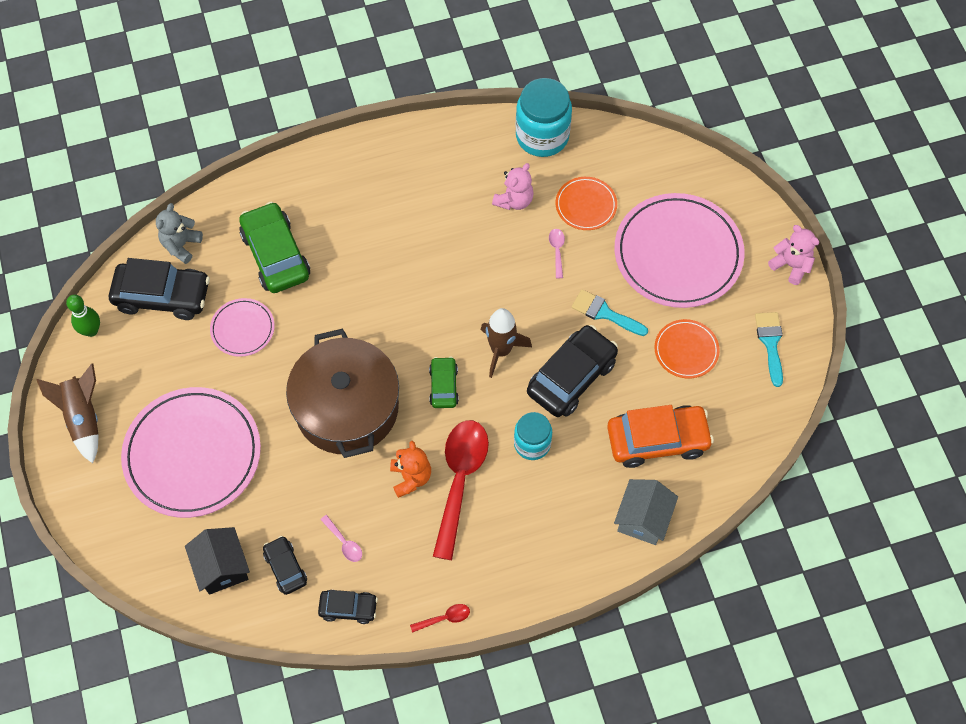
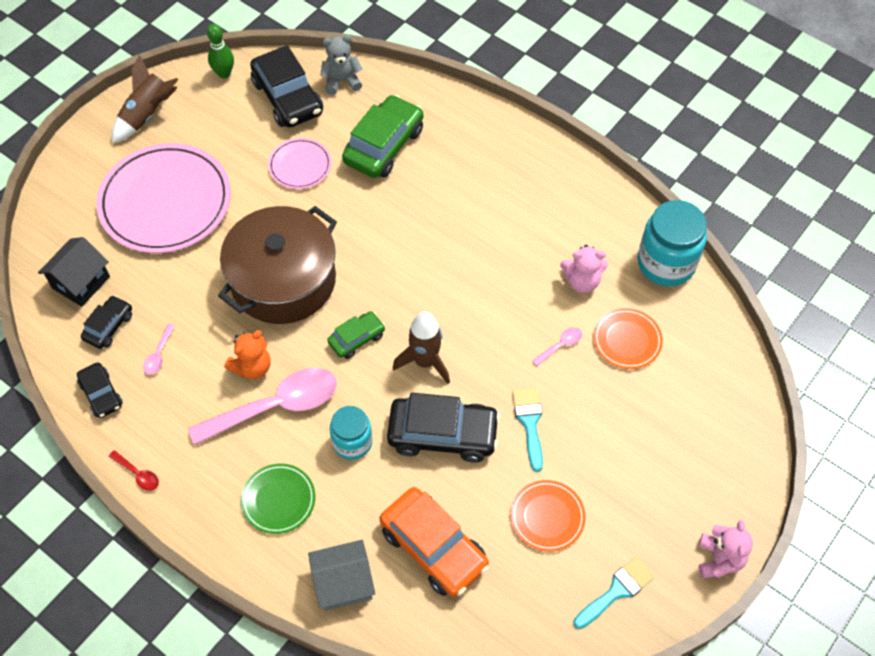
camera: 55 degrees right, 5 degrees down
(460, 480) = (276, 406): red spoon -> pink spoon
(542, 525) = (278, 500): none -> green plate
(678, 253) = (644, 448): pink plate -> none

